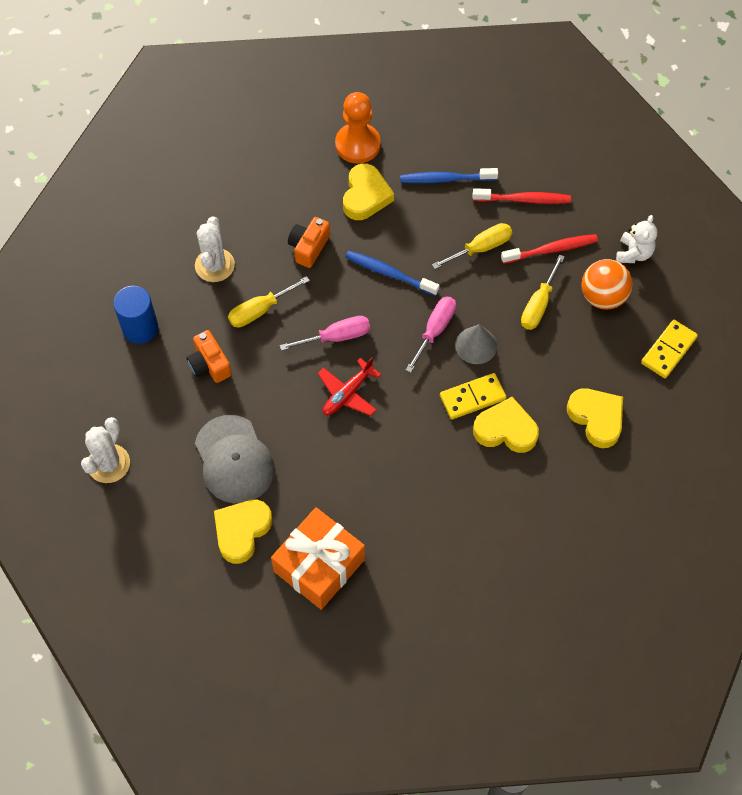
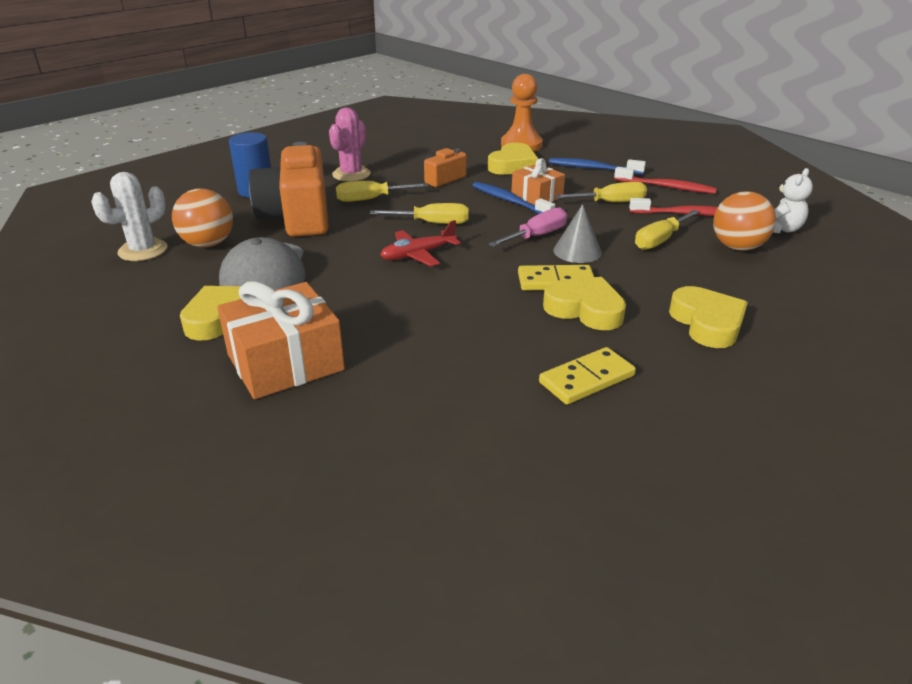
camera: 20 degrees right, 30 degrees down
(158, 435) = (208, 244): none -> orange ball
(209, 364) = (297, 217): orange camera -> orange camera, size x2.01
(214, 265) = (351, 174): white cactus -> pink cactus
(336, 337) = (432, 223): pink screwdriver -> yellow screwdriver
(411, 255) = (537, 196): none -> orange gift
(668, 350) = (815, 293): yellow domino -> yellow domino (587, 379)

